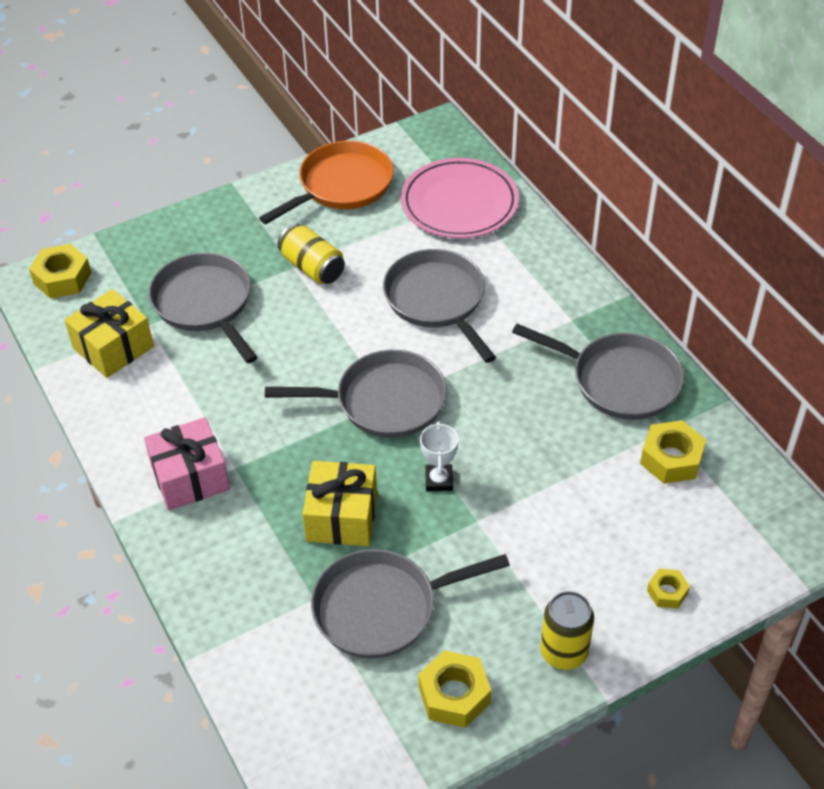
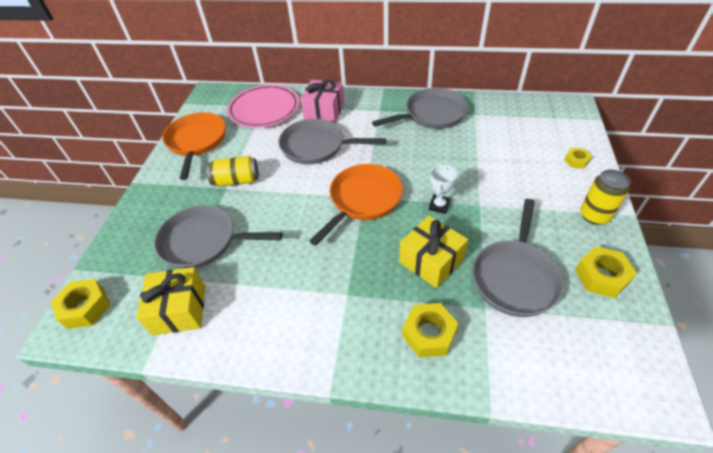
camera: 50 degrees left, 0 degrees up
(190, 477) = (332, 324): pink gift -> pink gift (324, 111)
(383, 401) = (362, 200): grey pan -> orange pan
(439, 480) = (439, 206): white trophy -> white trophy turned 75 degrees clockwise
(671, 459) = (494, 122): yellow nut -> yellow nut (429, 334)

